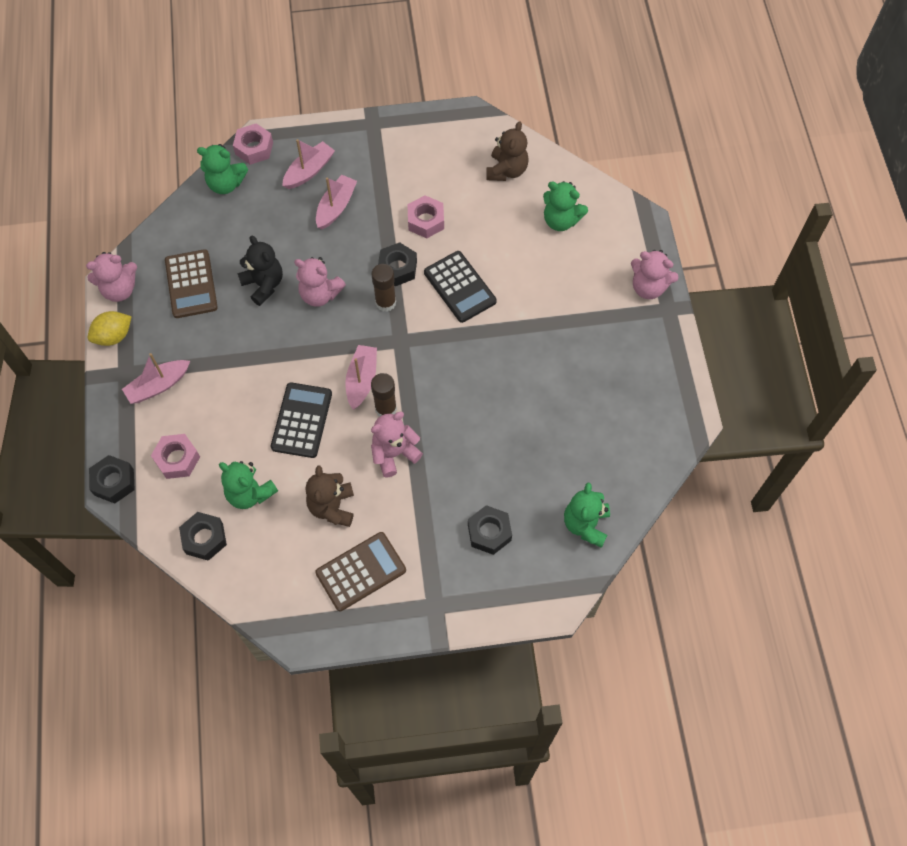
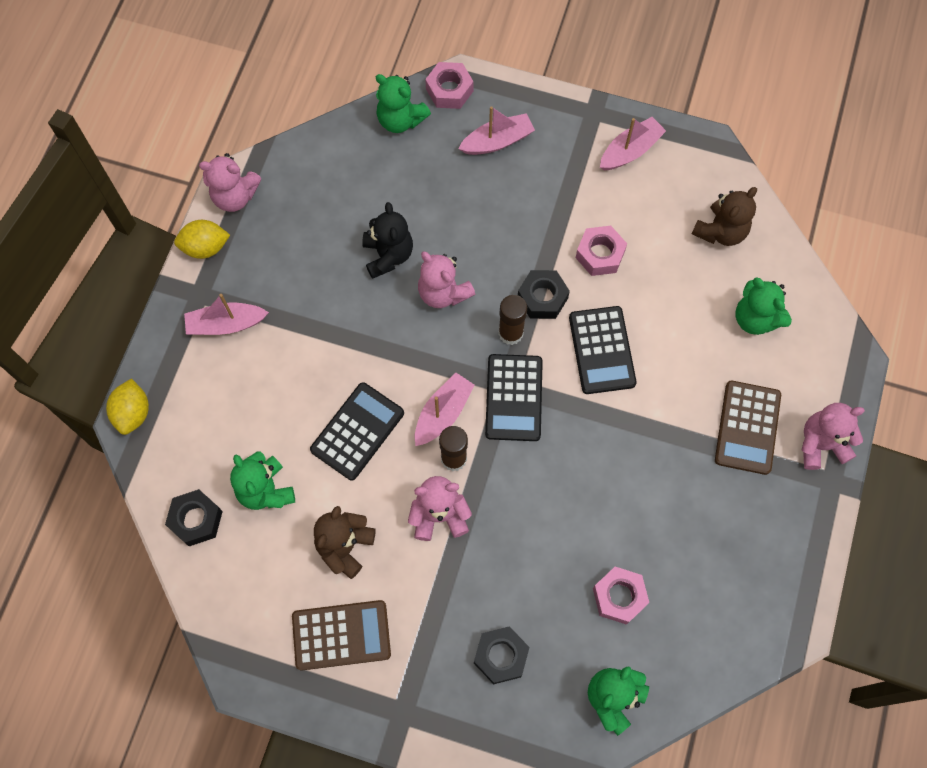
camera: 25 degrees right, 5 degrees up
(114, 482) = (133, 413): black nut -> yellow lemon
(177, 459) = (208, 416): pink nut -> pink nut (619, 597)
(191, 284) = (311, 222): brown calculator -> brown calculator (747, 427)
(336, 207) = (507, 196): pink boat -> pink boat (630, 150)
(410, 347) = (514, 398): none -> black calculator
(648, 287) = (821, 444): pink teddy bear -> pink teddy bear turned 120 degrees clockwise

